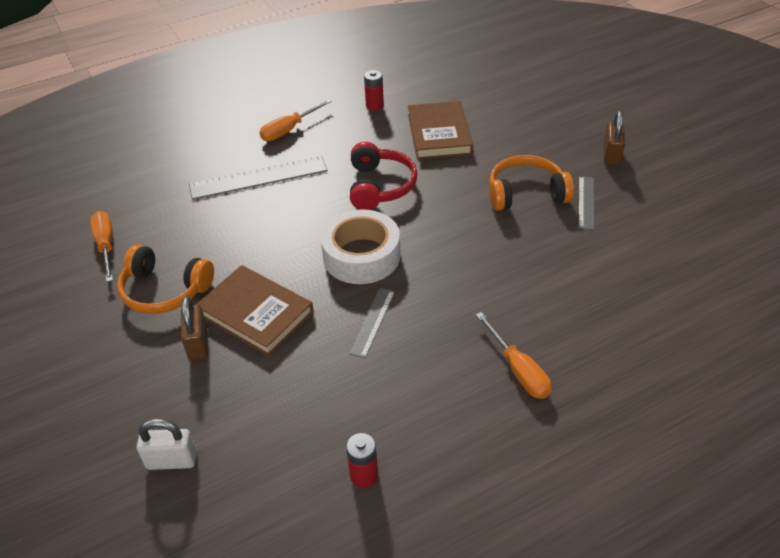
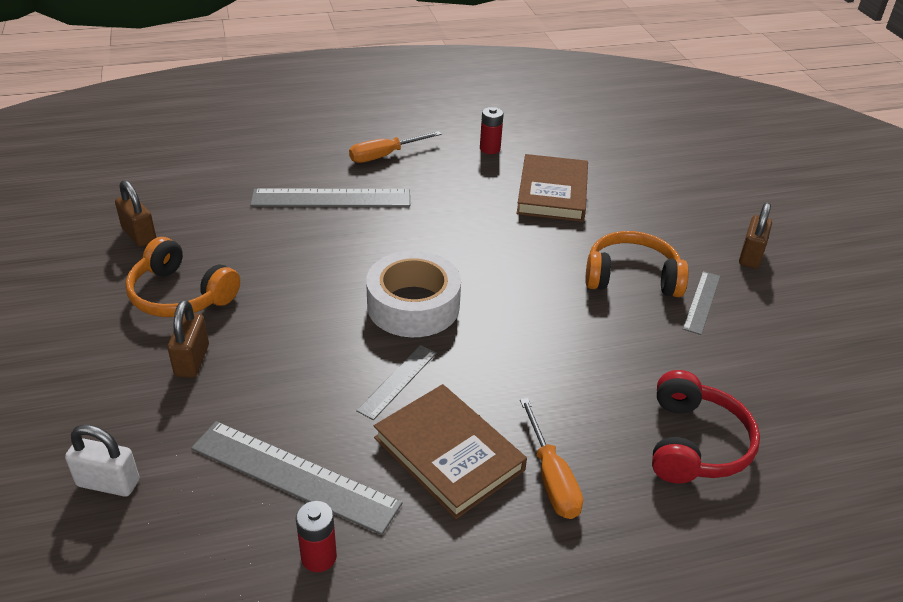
camera: 10 degrees right, 5 degrees down
(106, 246) = (139, 235): orange screwdriver -> brown padlock
(255, 313) = (269, 342): brown book -> brown book (448, 454)
(320, 417) = (294, 475): none -> grey ruler
(380, 186) = (463, 234): red headphones -> red headphones (695, 443)

